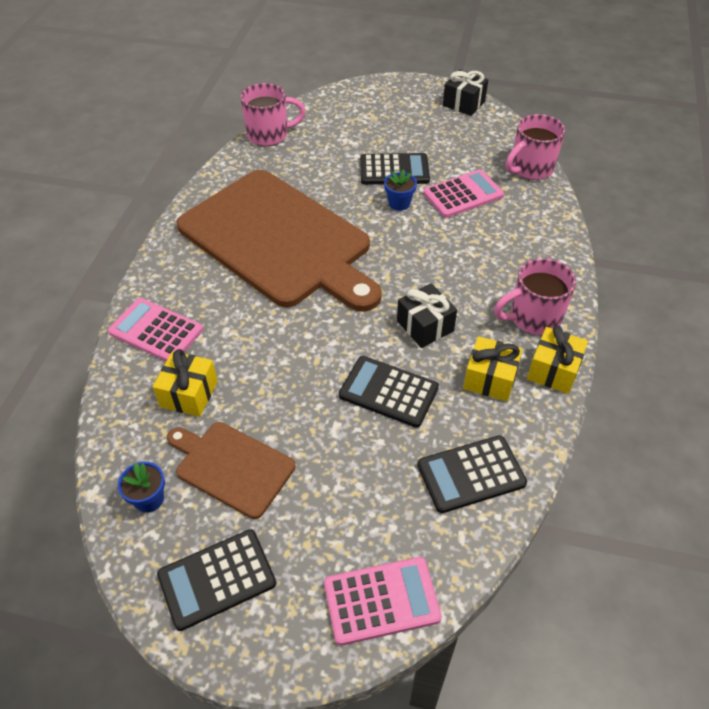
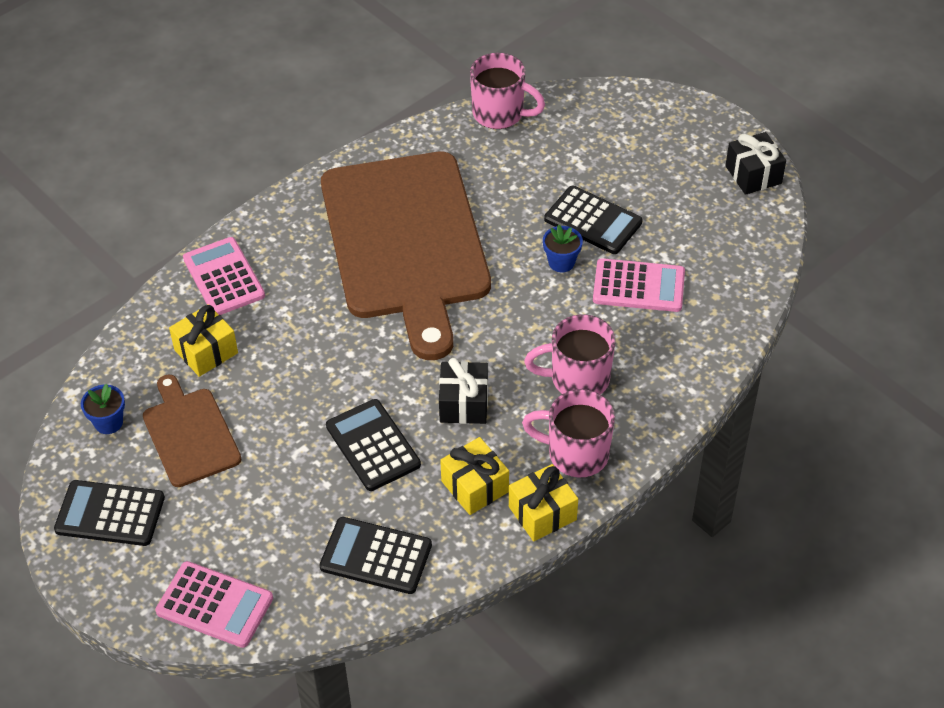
camera: 35 degrees right, 0 degrees up
(530, 169) = (745, 294): pink mug -> pink mug (577, 379)

